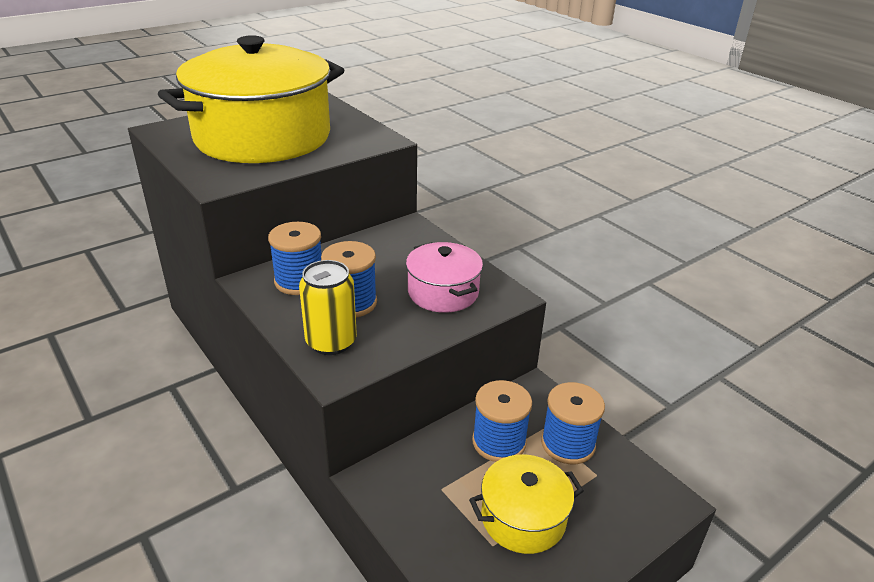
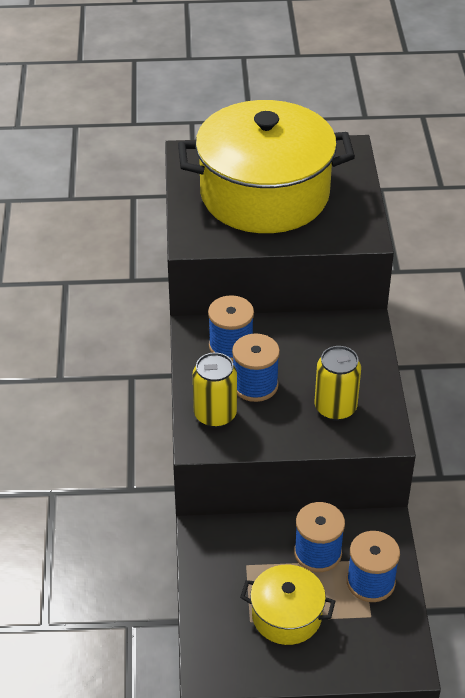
camera: 35 degrees right, 10 degrees up
(443, 292) = (335, 408): pink pot -> yellow can

